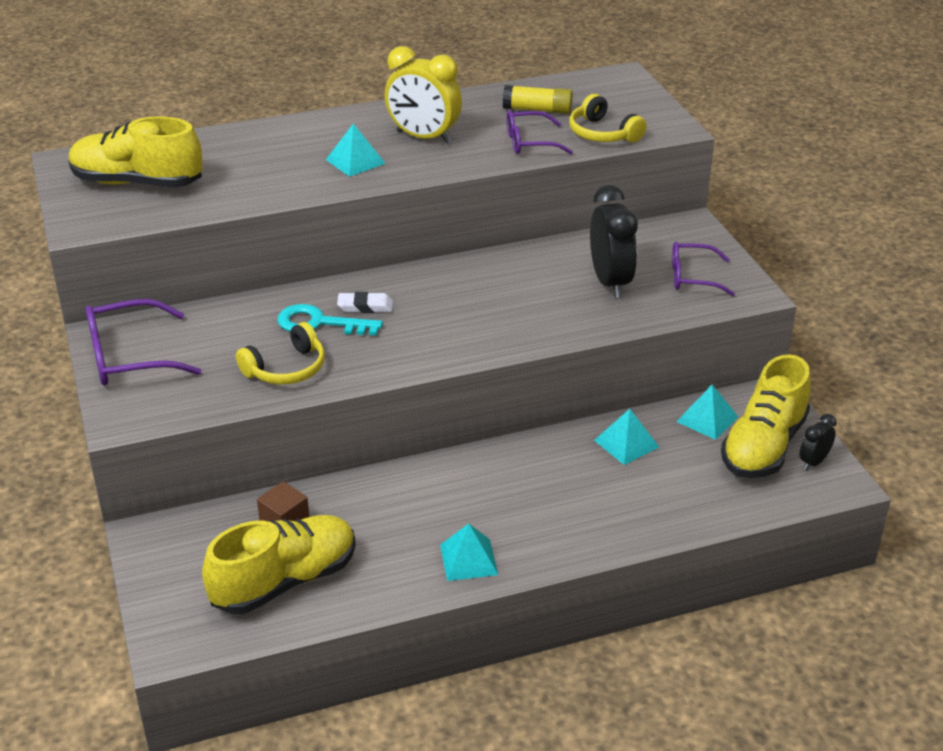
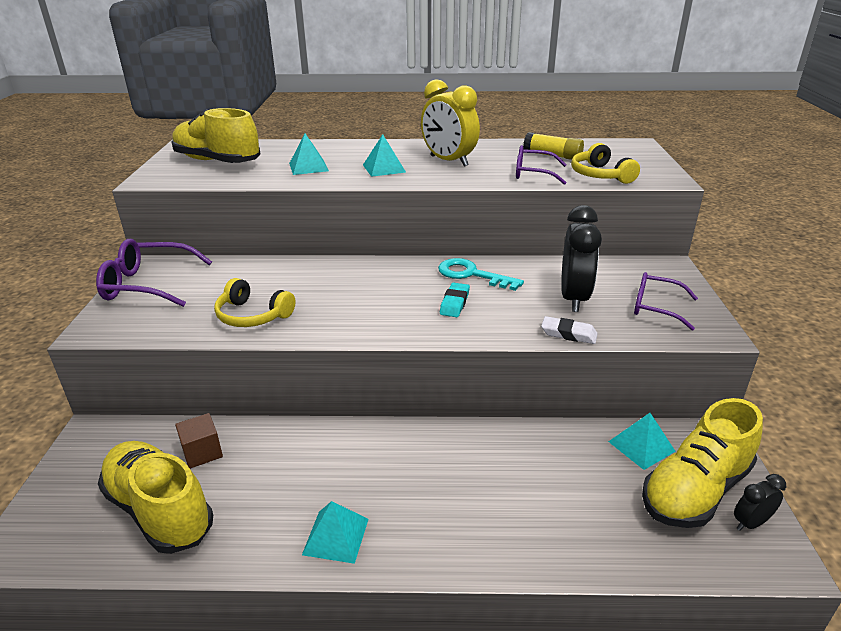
camera: 20 degrees right, 5 degrees down
(285, 581) = (159, 510): yellow shoe -> yellow shoe turned 120 degrees counterclockwise
(286, 368) = (253, 315): yellow headphones -> yellow headphones turned 45 degrees clockwise
(319, 323) = (307, 286): turquoise key -> turquoise key (471, 274)
(365, 307) = (352, 281): white eraser -> white eraser (568, 334)
(493, 312) = (454, 303): none -> turquoise eraser
(626, 443) = (549, 452): turquoise pyramid -> turquoise pyramid (308, 167)

